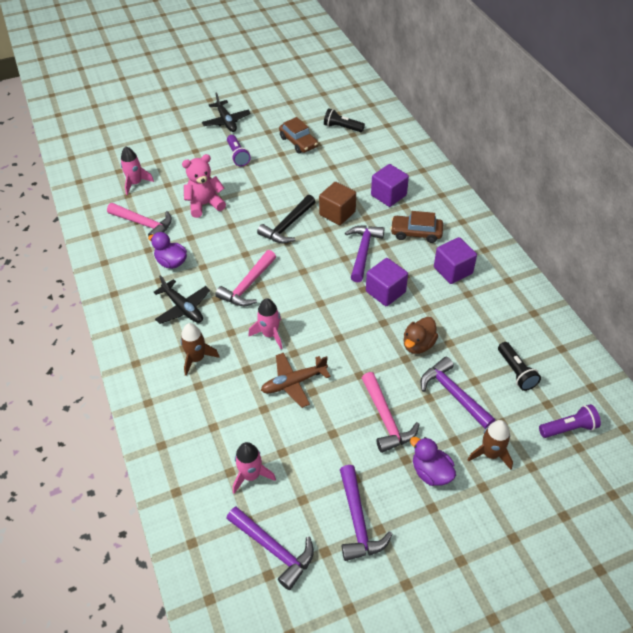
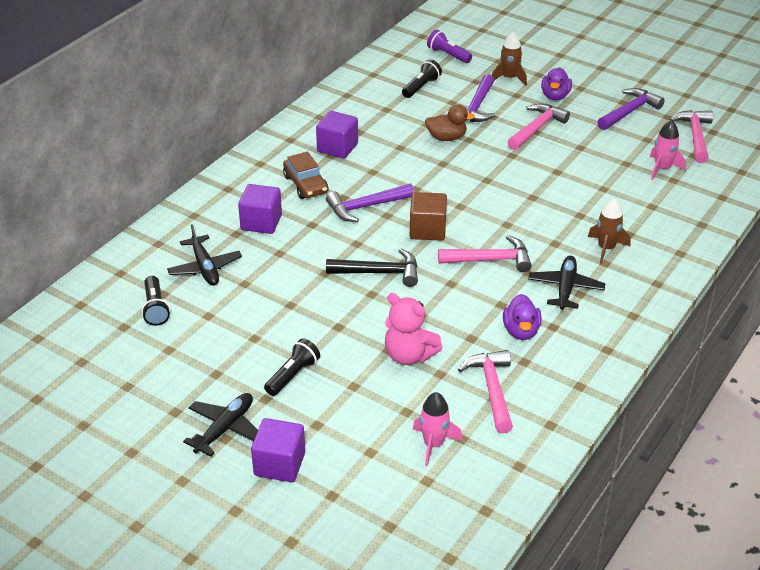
camera: 125 degrees left, 10 degrees down
(238, 156) = (293, 375): purple flashlight -> black flashlight
(270, 334) = (530, 219): pink rocket -> none
(274, 549) = (695, 136): purple hammer -> pink hammer
(293, 383) = (561, 184): brown plane -> none
(298, 142) = (218, 333): brown car -> none
(337, 213) = (325, 246): brown cube -> brown cube (427, 230)
(362, 156) = (205, 268): none -> black plane
(385, 292) = (405, 175): purple cube -> purple cube (279, 464)

